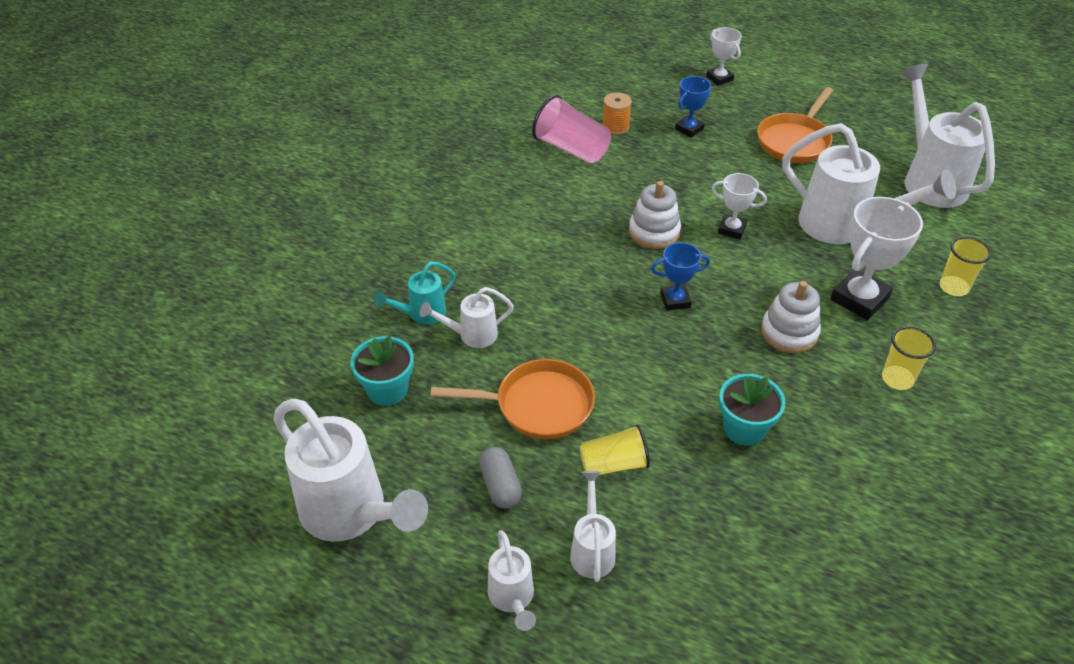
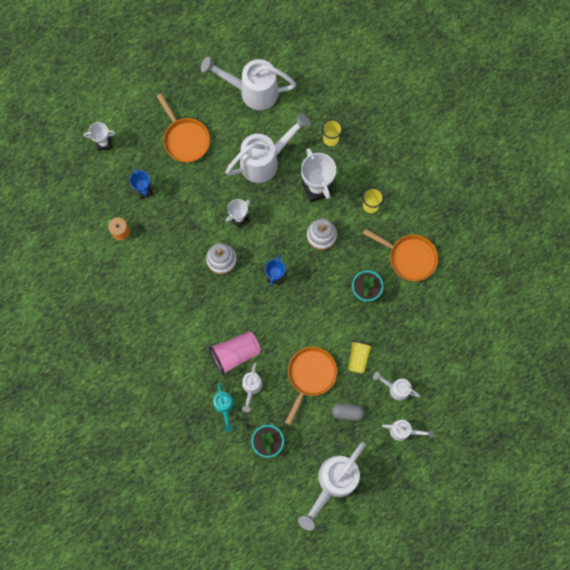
camera: 65 degrees left, 30 degrees up
(352, 514) = (333, 483): white watering can -> white watering can turned 150 degrees clockwise
(571, 149) = (128, 267): pink cup -> pink cup (235, 354)
(858, 473) = (409, 257): none -> orange pan

